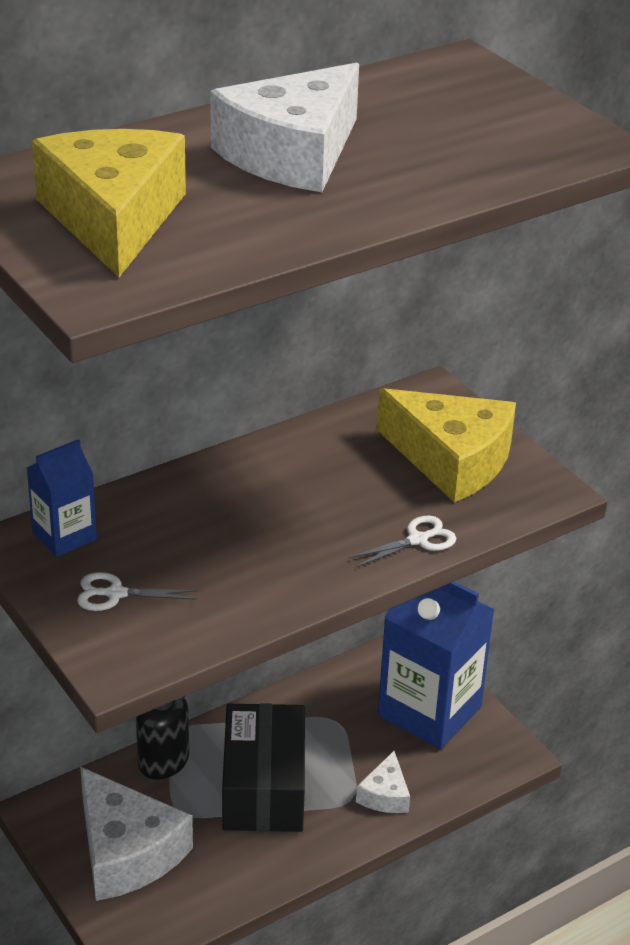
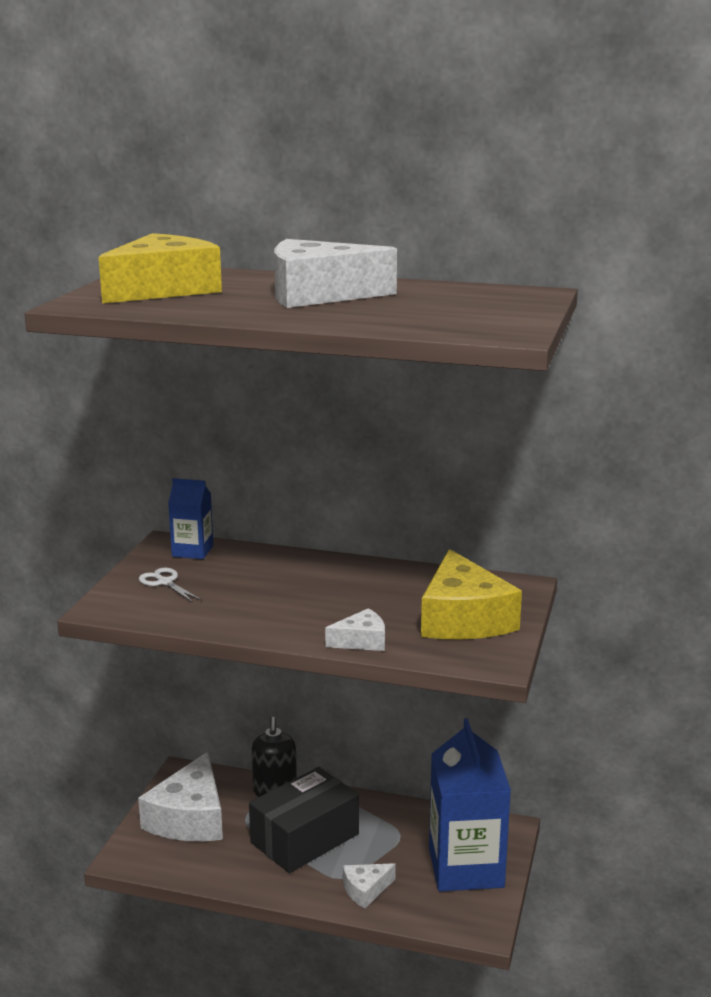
camera: 50 degrees right, 15 degrees down
(418, 540) = (361, 641): white scissors -> white cheese

